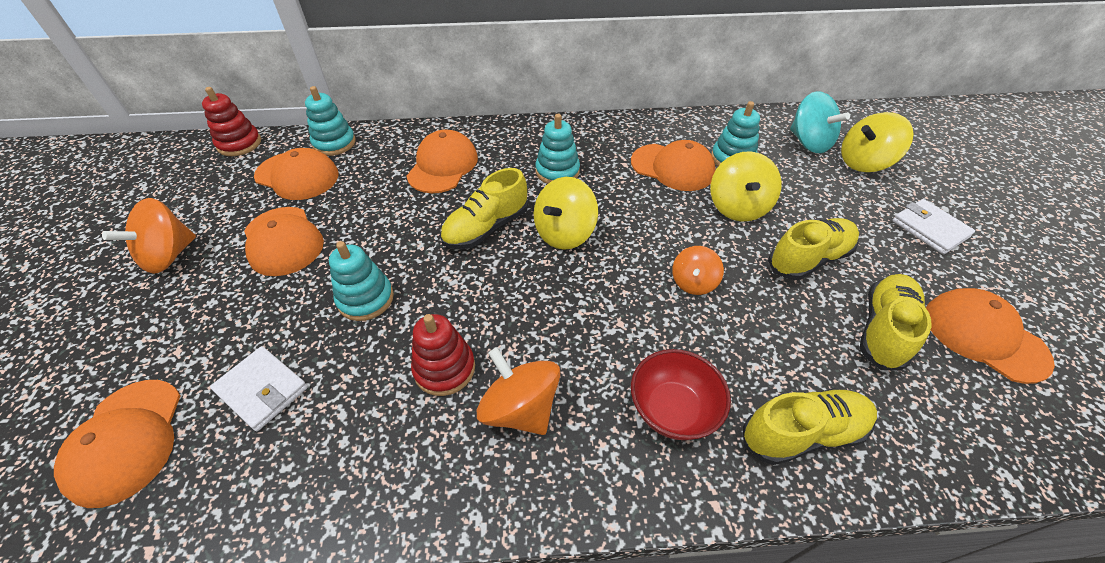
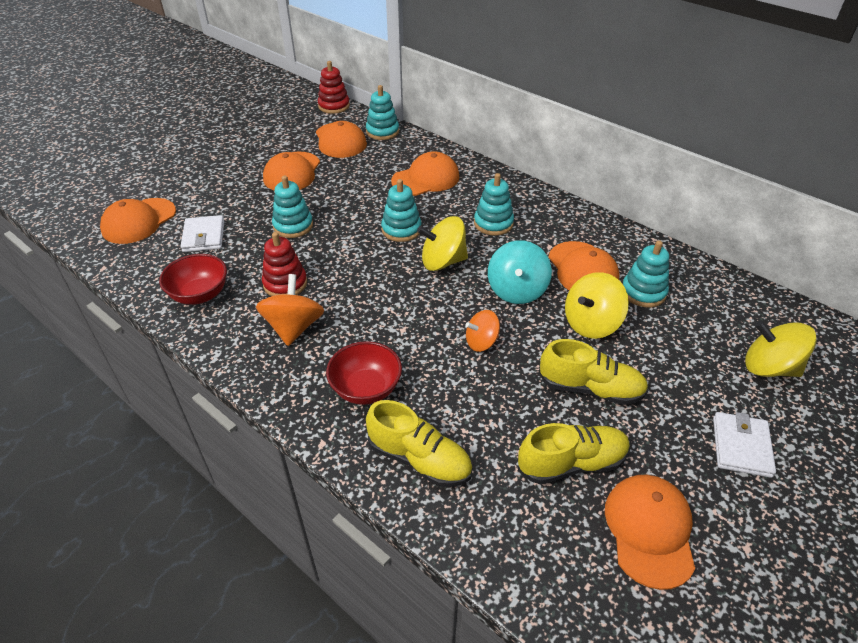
camera: 45 degrees right, 5 degrees down
(169, 255) = (237, 149): orange spinning top -> none
(356, 465) = (200, 295): none -> red bowl
(486, 228) = (401, 229): yellow shoe -> turquoise stacking toy
(809, 142) = (739, 322): turquoise spinning top -> turquoise spinning top (517, 290)

